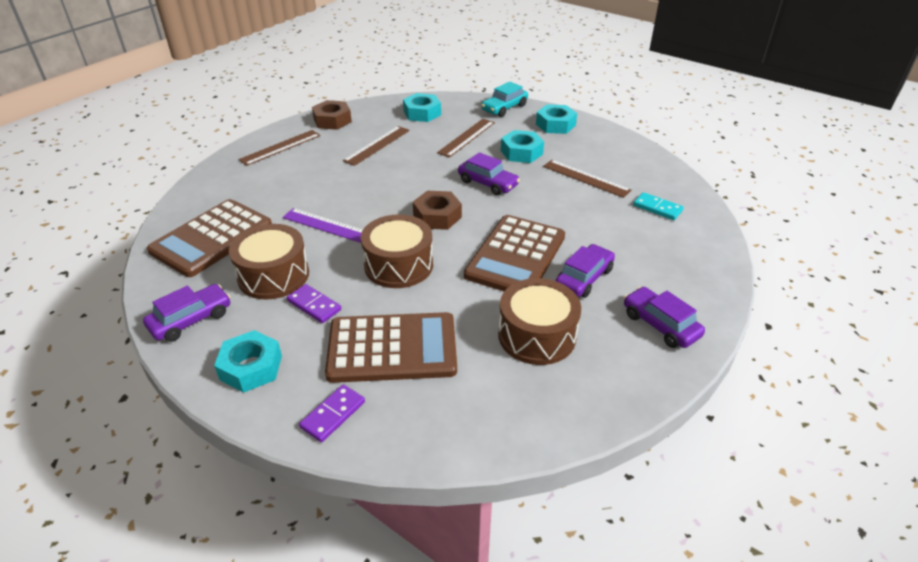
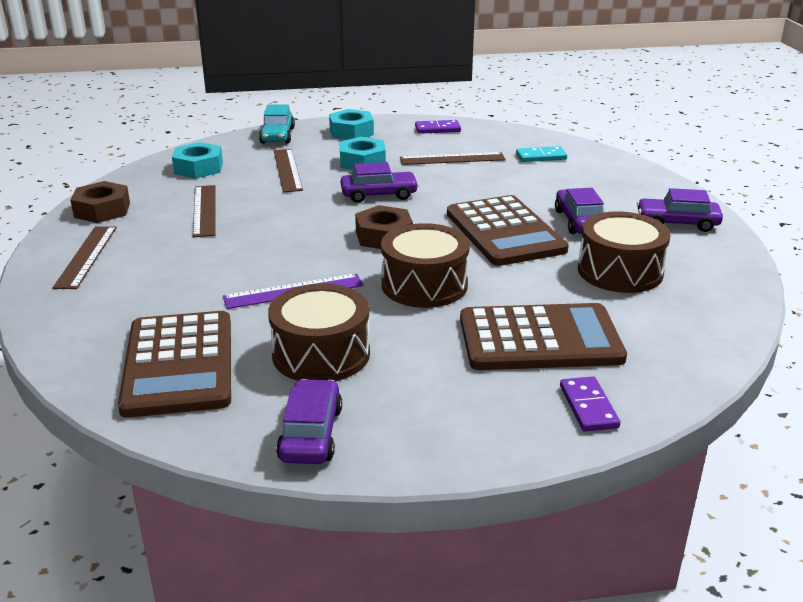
camera: 45 degrees left, 10 degrees down
(251, 367) = (453, 426): turquoise nut -> none
(314, 305) = (411, 351): purple domino -> purple domino (437, 129)
(392, 348) = (540, 339): brown calculator -> brown calculator turned 45 degrees clockwise

